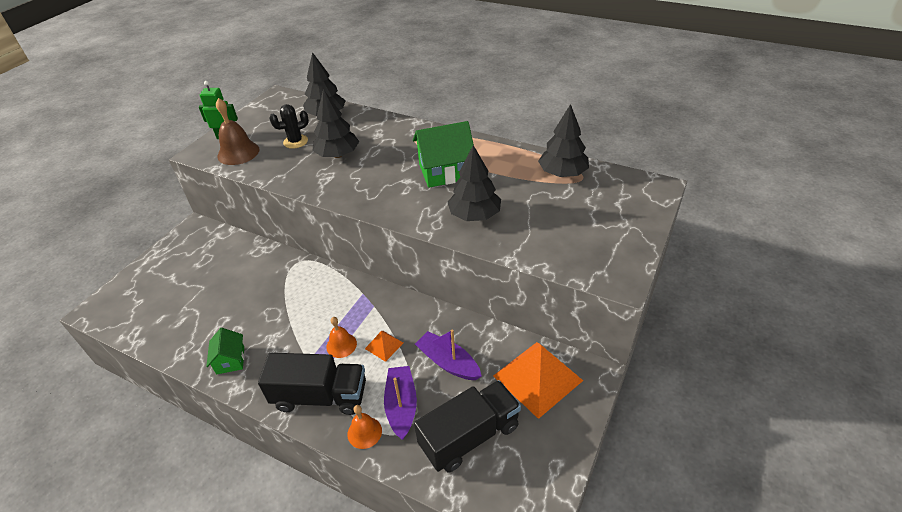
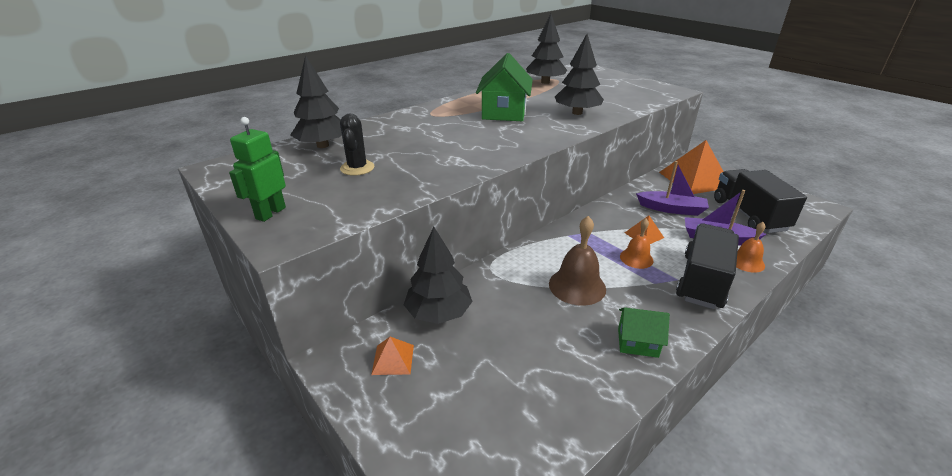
camera: 70 degrees left, 10 degrees down
(197, 249) = (393, 359): none -> orange pyramid
(238, 152) = (329, 207): brown bell -> brown bell (577, 286)
(338, 155) = (419, 149): black tree -> black tree (439, 313)
(448, 362) = (671, 209): purple boat -> purple boat turned 135 degrees counterclockwise

